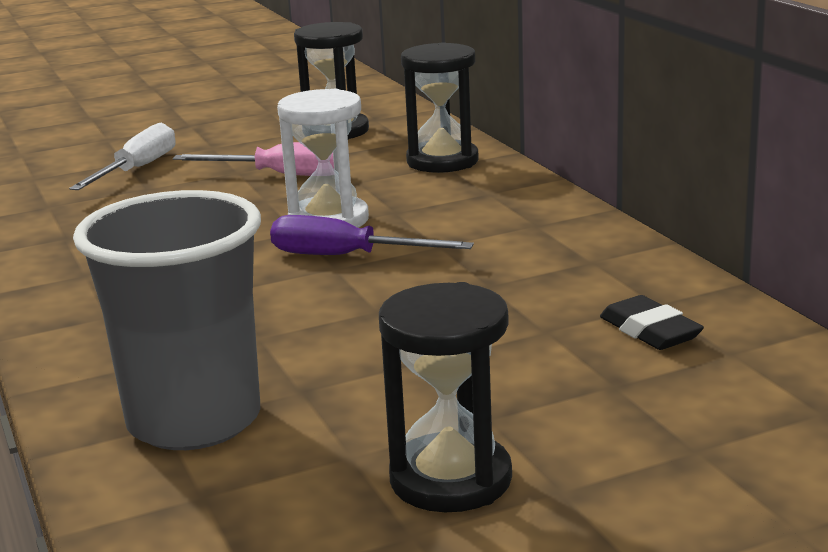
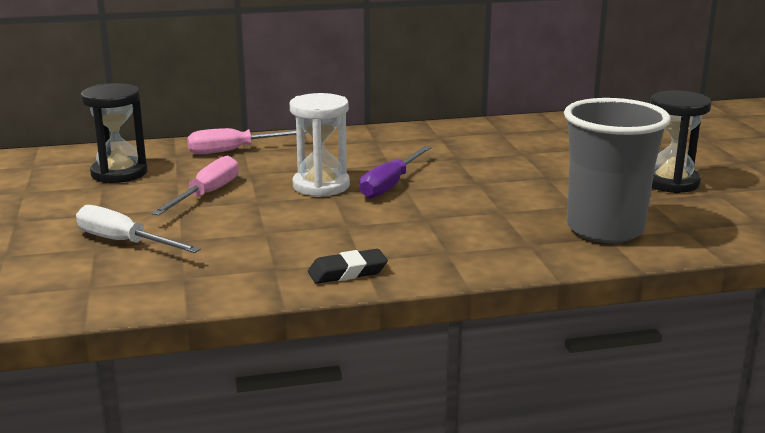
camera: 80 degrees left, 0 degrees up
(442, 161) = (235, 150): black hourglass -> pink screwdriver
(650, 331) = (532, 136): black eraser -> black eraser (347, 272)

